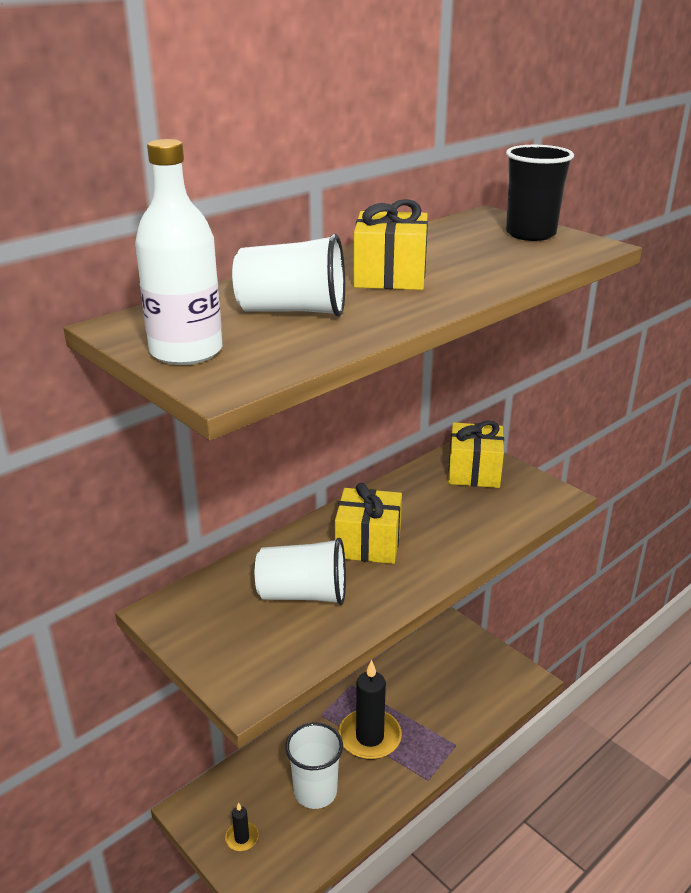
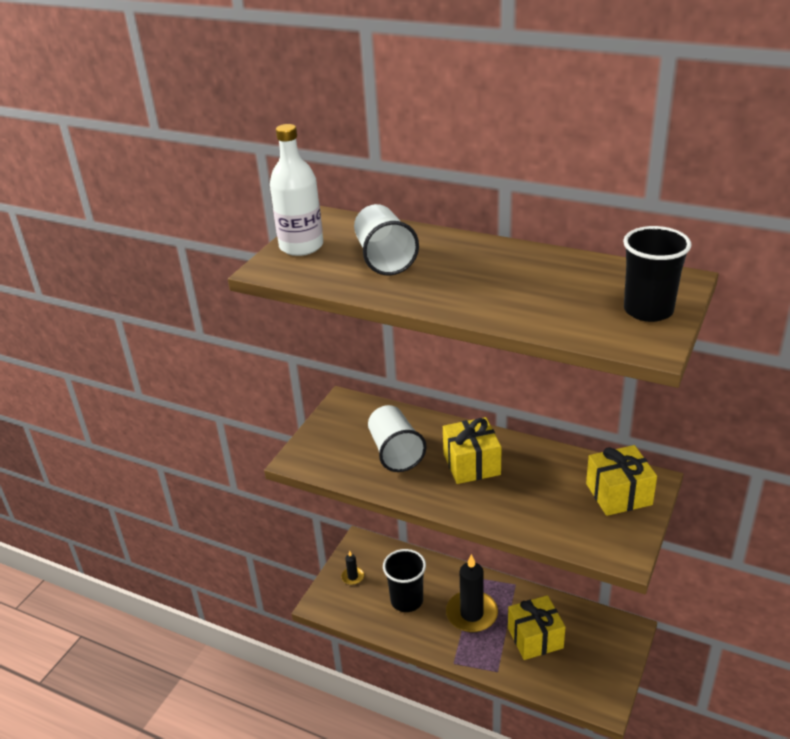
camera: 70 degrees right, 5 degrees up
(315, 791) = (407, 600): white cup -> black cup
(390, 276) = (478, 274): yellow gift -> yellow gift (535, 638)

